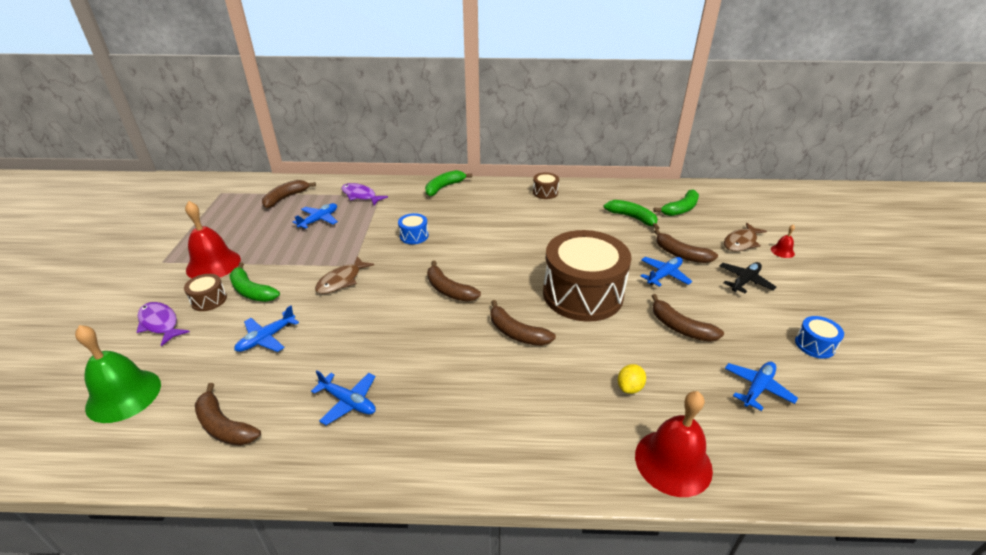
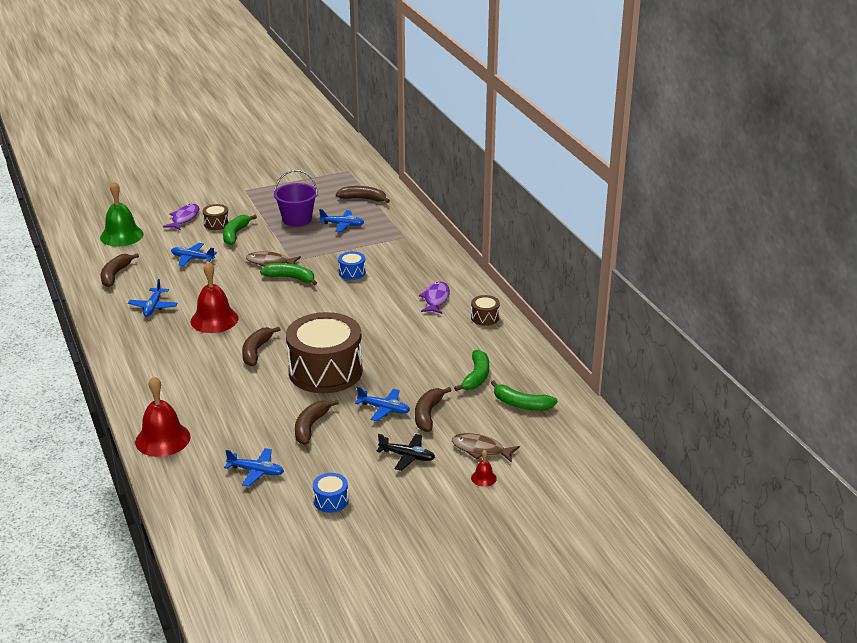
camera: 65 degrees right, 5 degrees down
(213, 264) = (255, 208): red bell -> red bell (214, 319)
(274, 243) = (297, 219): none -> purple bucket
(360, 196) = (395, 229): purple fish -> purple fish (436, 299)
(444, 187) = (446, 262): green banana -> green banana (290, 278)
(449, 290) = (289, 309): brown banana -> none
(629, 387) = (224, 411): yellow lemon -> none

